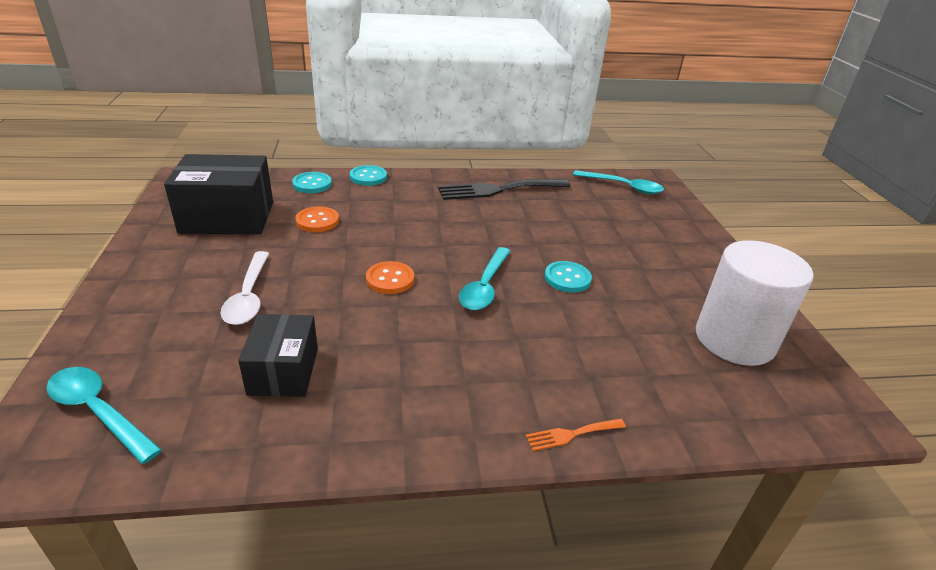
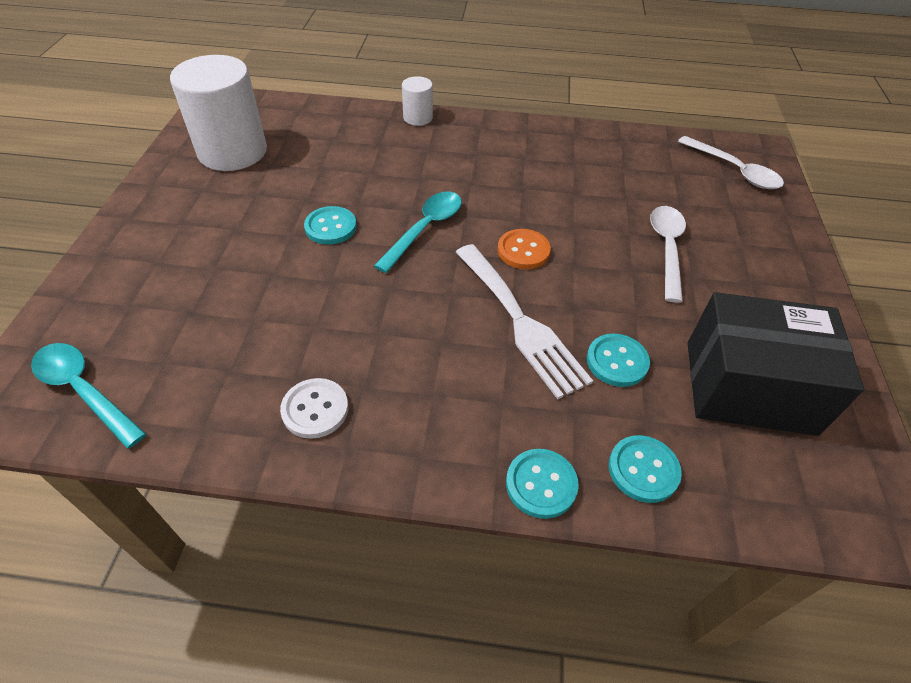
camera: 165 degrees left, 15 degrees up
(98, 412) = (734, 170): turquoise spoon -> white spoon
(283, 371) = (614, 178): black box -> none
(317, 221) = (617, 361): orange button -> turquoise button
(386, 233) = (521, 322): none -> white fork
(498, 190) = (315, 409): black fork -> white button
(571, 434) = (418, 118): orange fork -> white cylinder

